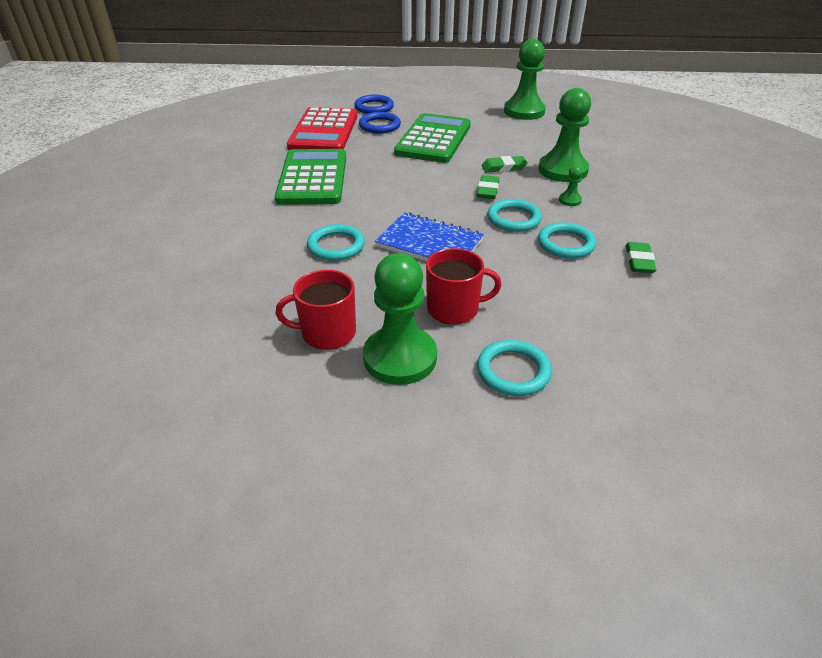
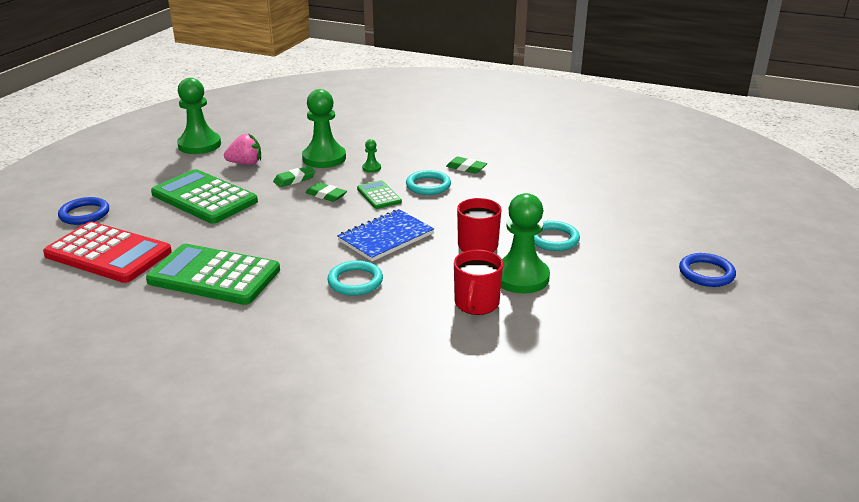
camera: 70 degrees left, 10 degrees down
(379, 126) = (136, 219): blue ring -> blue ring (706, 273)
(503, 167) = (294, 179): green eraser -> green eraser turned 45 degrees clockwise
(511, 138) = (245, 163): none -> pink strawberry
(513, 219) = (379, 195): turquoise ring -> green calculator

